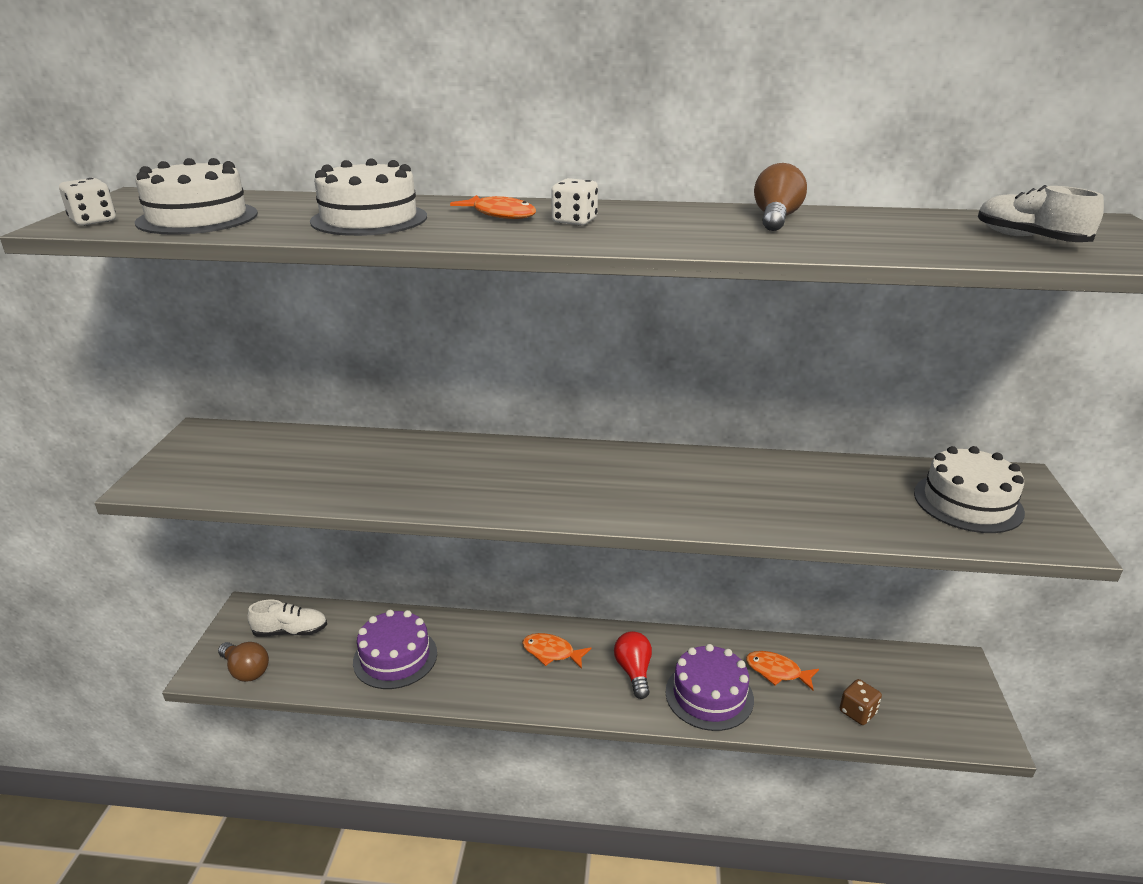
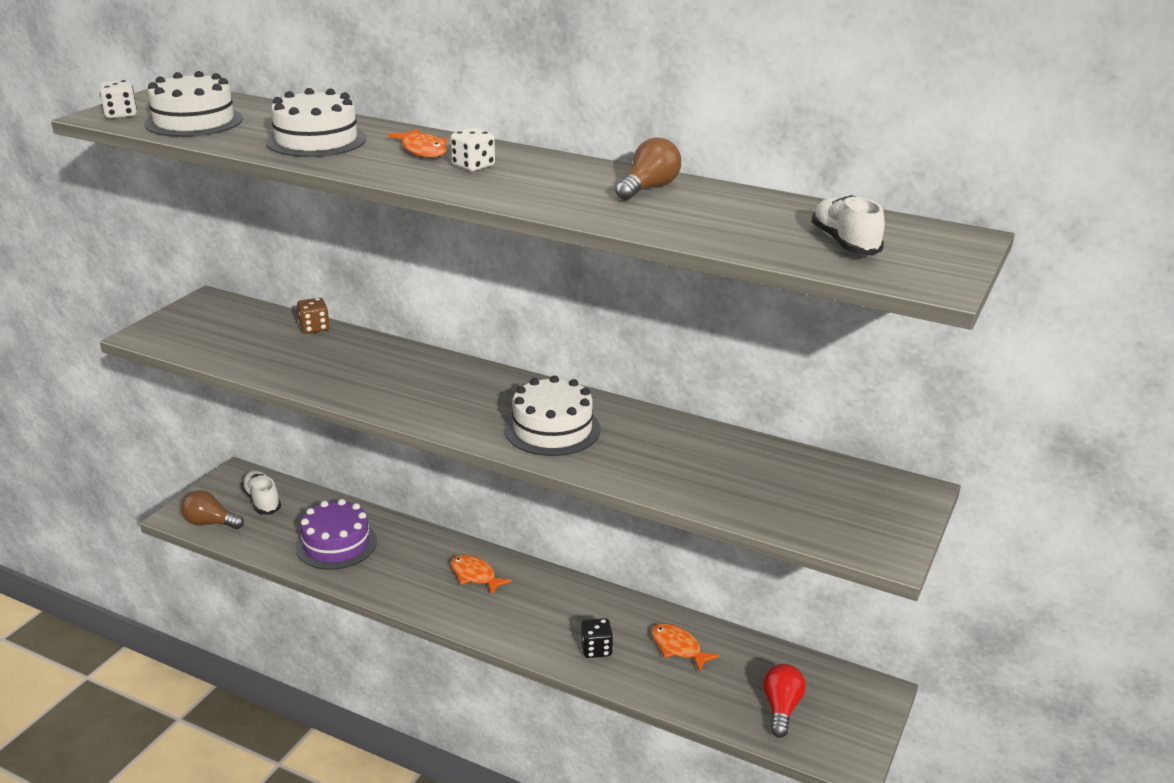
camera: 20 degrees right, 0 degrees up
(246, 670) = (210, 523): brown light bulb -> brown light bulb turned 135 degrees clockwise
(290, 631) = (262, 501): white shoe -> white shoe turned 135 degrees counterclockwise
(634, 672) = (540, 611): red light bulb -> red light bulb (781, 708)
(709, 695) = (596, 649): purple cake -> black dice
(857, 712) = (731, 703): brown dice -> brown dice (314, 328)
(968, 502) = (831, 500): white cake -> white cake (552, 429)

